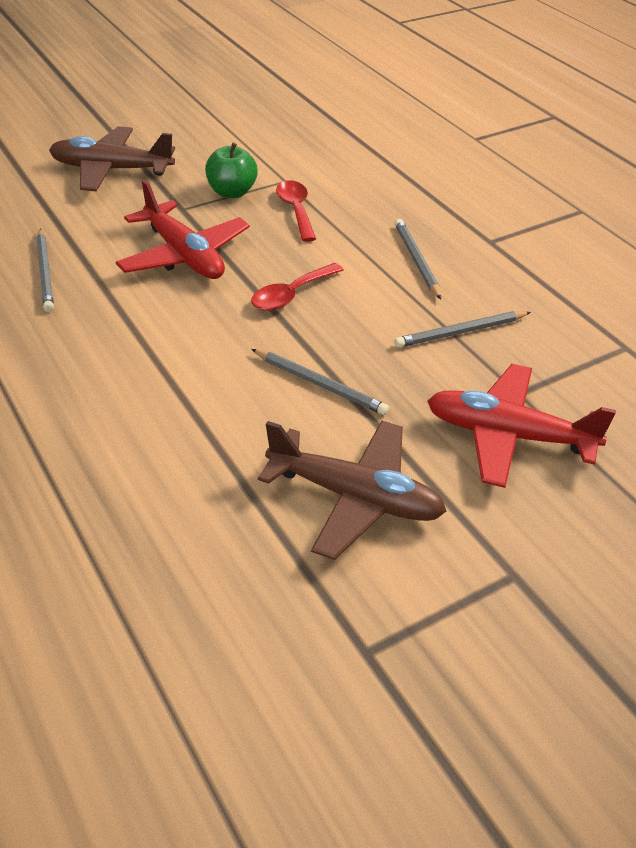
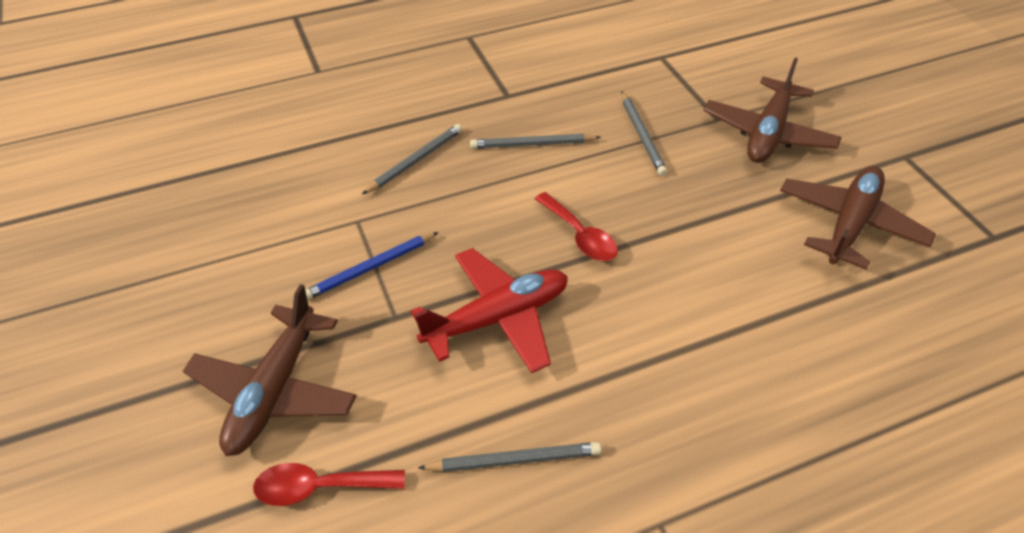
camera: 80 degrees left, 5 degrees up
(232, 192) = (370, 268): green apple -> blue pencil
(296, 210) = (424, 217): red spoon -> red spoon (319, 487)
(320, 384) = (715, 229): grey pencil -> grey pencil (415, 161)
(508, 435) = (768, 133): red plane -> brown plane

